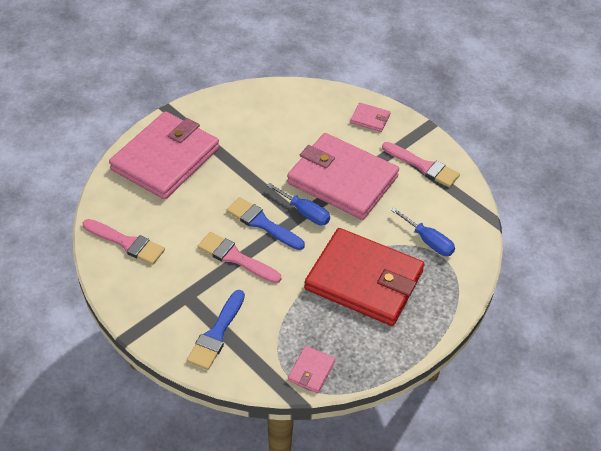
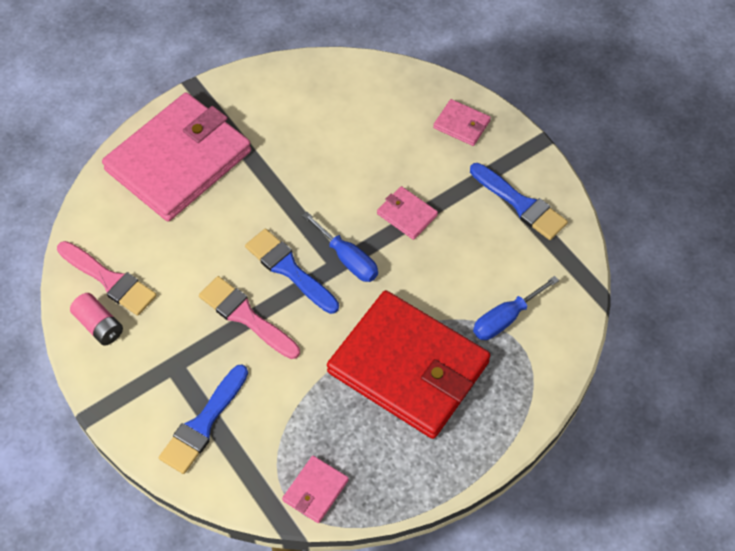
camera: 10 degrees right, 10 degrees up
(124, 274) = (99, 325): none -> pink battery
(342, 180) = (407, 214): pink wallet -> pink wallet, size x0.40
(423, 166) = (521, 204): pink brush -> blue brush
(428, 241) = (505, 318): blue screwdriver -> blue screwdriver turned 90 degrees clockwise

